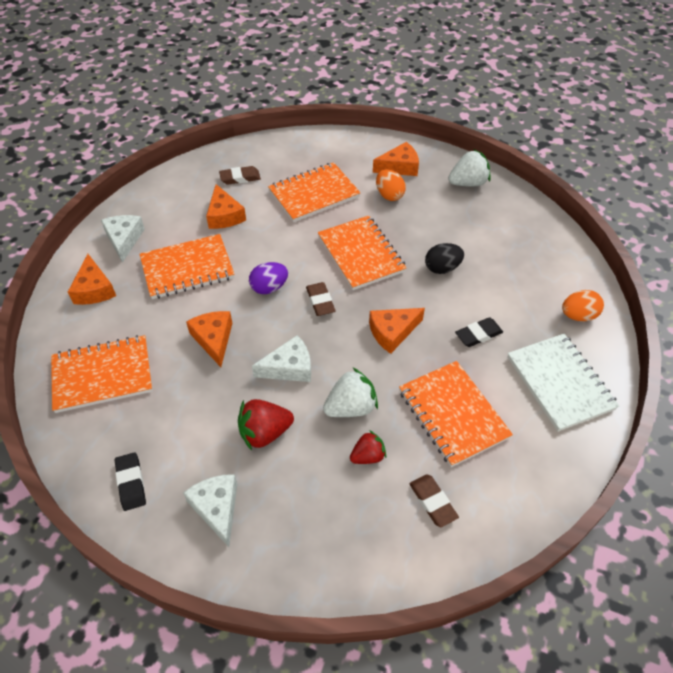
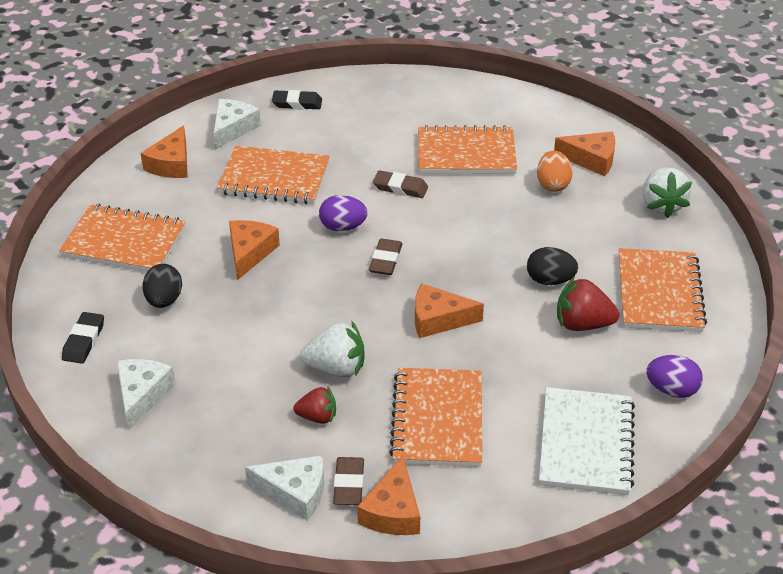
camera: 30 degrees right, 10 degrees down
(174, 412) = (164, 300): none -> black egg
(224, 215) = (351, 141): orange cheese -> orange cheese (393, 511)
(240, 178) = (397, 109): brown eraser -> brown eraser (400, 188)
(265, 433) = (234, 353): red strawberry -> red strawberry (582, 324)
(289, 367) = (303, 307): white cheese -> white cheese (294, 492)
(361, 254) = (468, 232): orange notebook -> orange notebook (659, 293)
(468, 183) = (661, 205): white strawberry -> white strawberry turned 75 degrees clockwise
(478, 334) = (533, 360): black eraser -> black eraser (297, 103)
(578, 316) = (671, 390): orange egg -> purple egg

